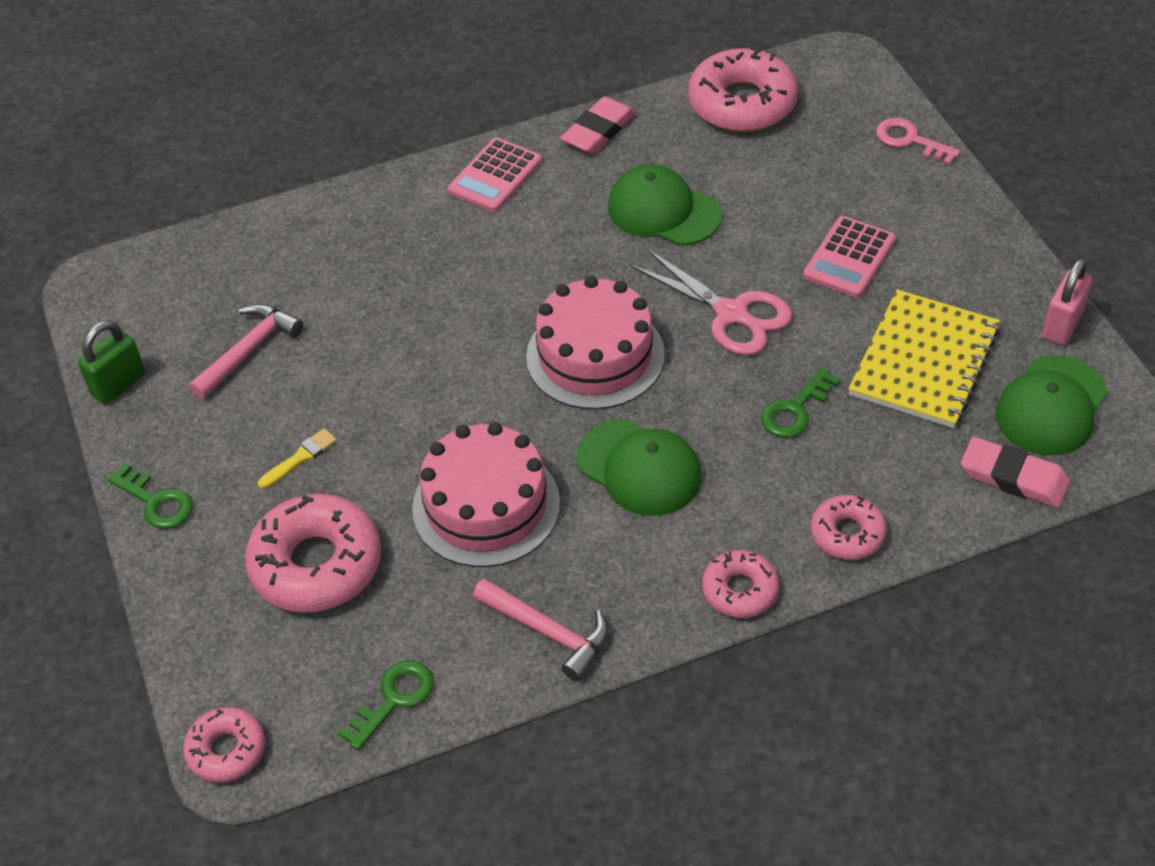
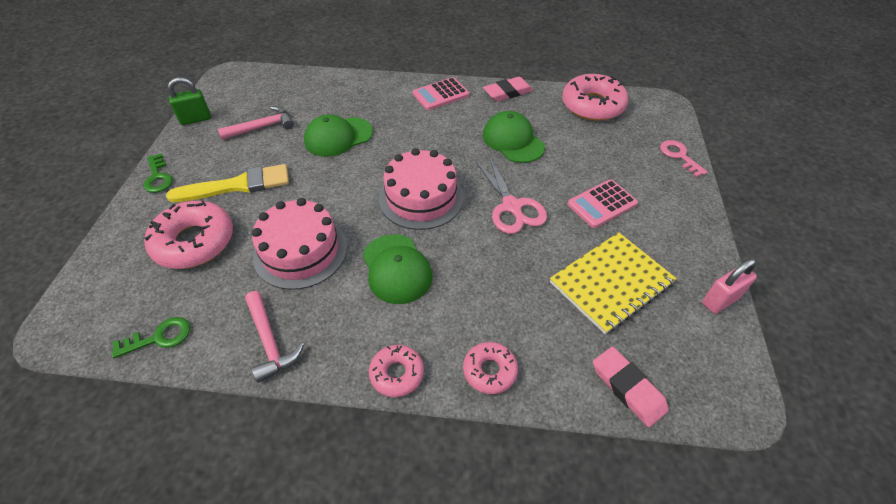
camera: 25 degrees right, 0 degrees up
(226, 750) = (58, 321): pink donut -> none
(300, 458) = (237, 185): yellow brush -> yellow brush, size x2.22
(795, 410) = (510, 276): green key -> none
(1051, 406) = (683, 351): green cap -> green cap (338, 137)

